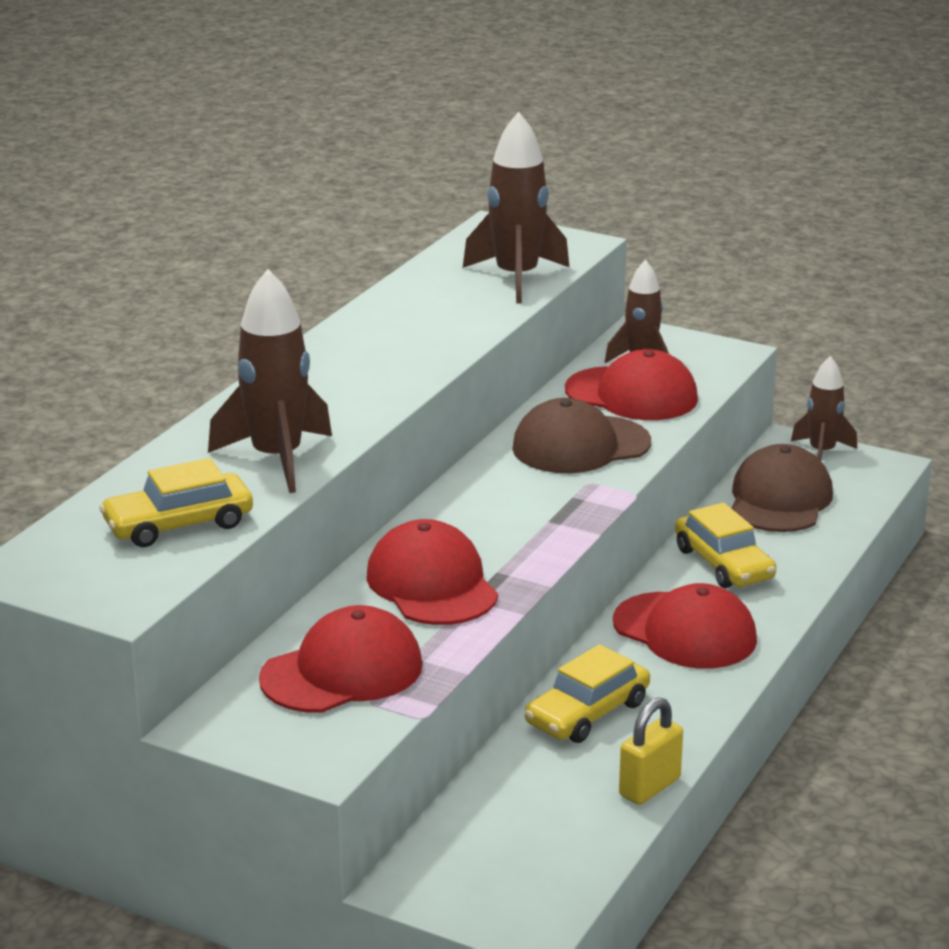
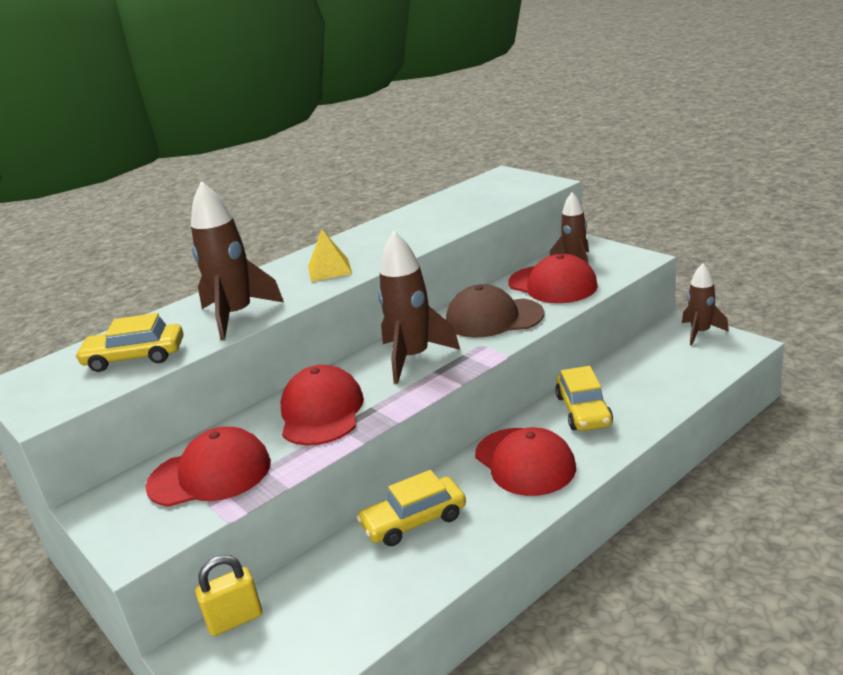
camera: 25 degrees right, 0 degrees up
(356, 386) = (329, 270): none -> yellow pyramid
(516, 278) = (489, 204): brown rocket -> brown rocket (413, 358)
(649, 787) = (418, 596): yellow padlock -> yellow padlock (235, 620)
(779, 499) = (651, 365): brown cap -> none

